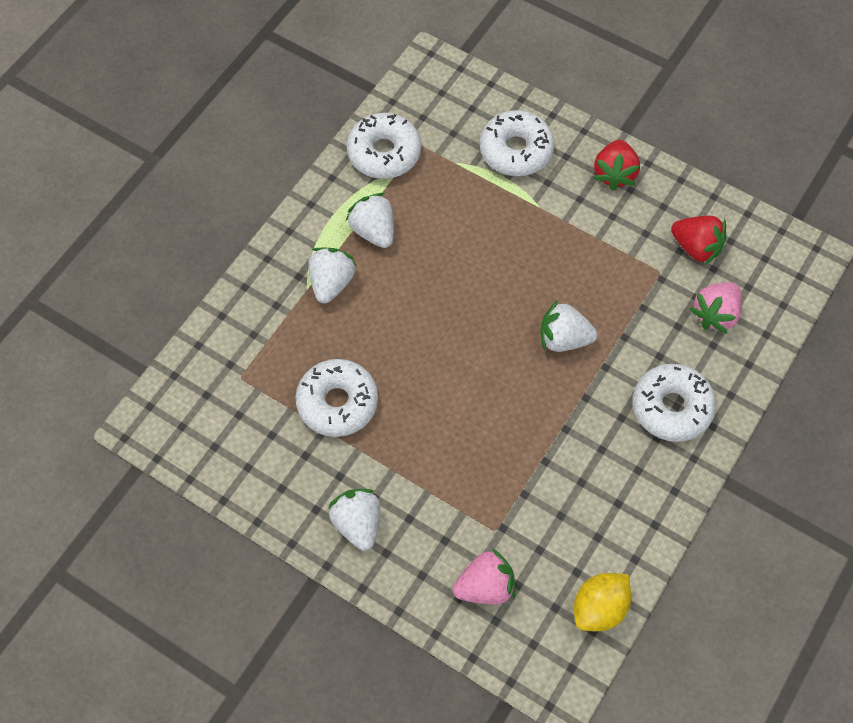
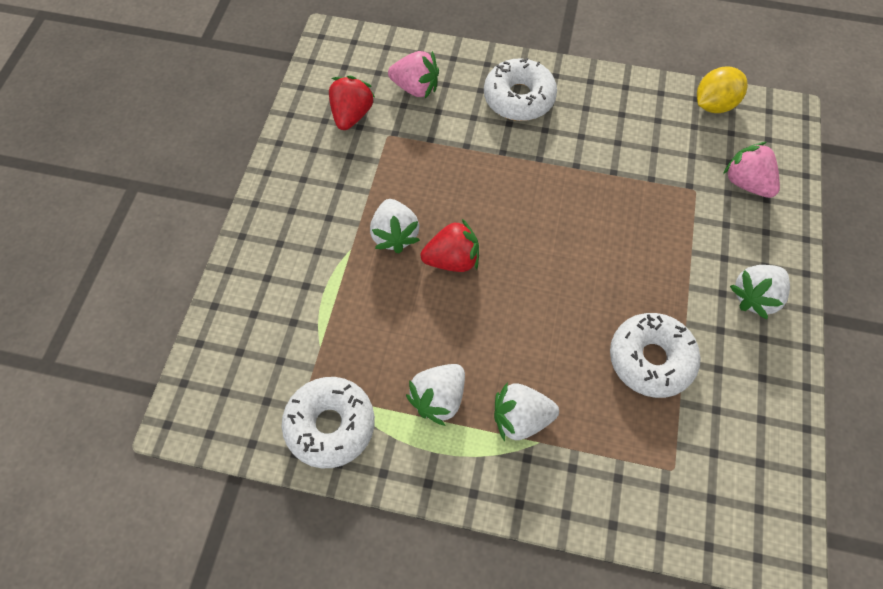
camera: 110 degrees left, 0 degrees up
(516, 150) = (286, 290): white donut -> none
(563, 339) = (490, 189): white strawberry -> white strawberry (395, 235)
(599, 608) = (714, 104): yellow lemon -> yellow lemon turned 60 degrees counterclockwise
(614, 174) = (289, 196): red strawberry -> red strawberry (452, 260)

